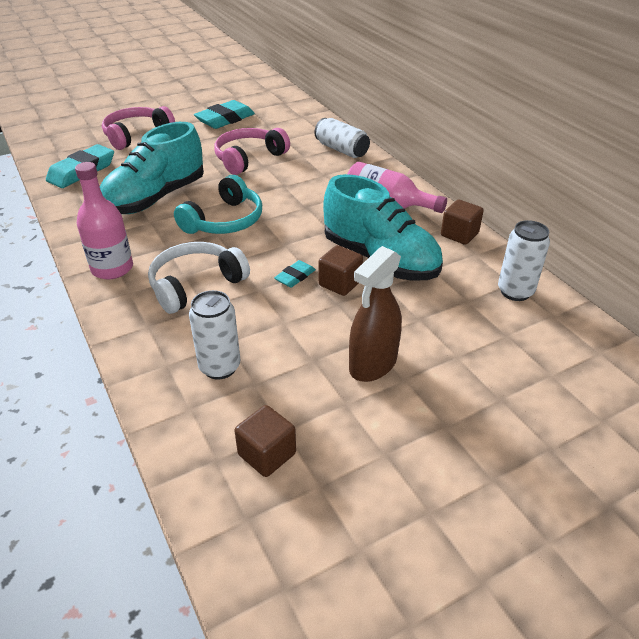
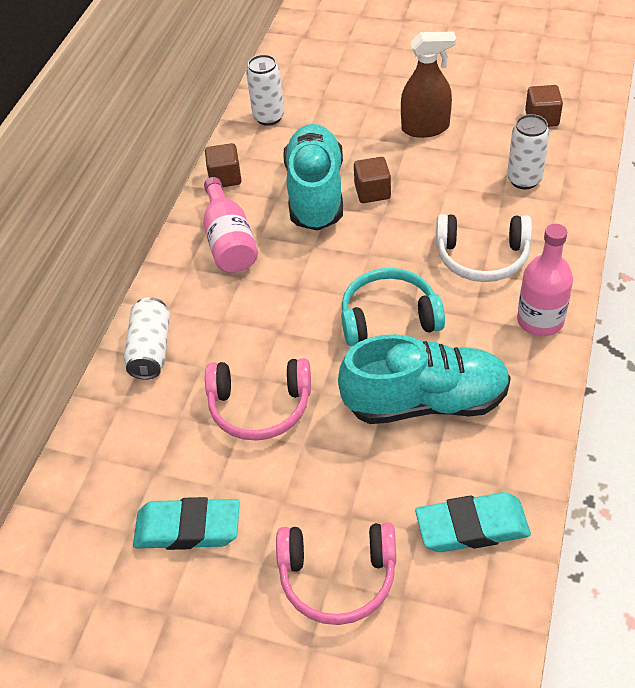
camera: 130 degrees left, 10 degrees up
(295, 277) = (397, 217): turquoise eraser -> none

